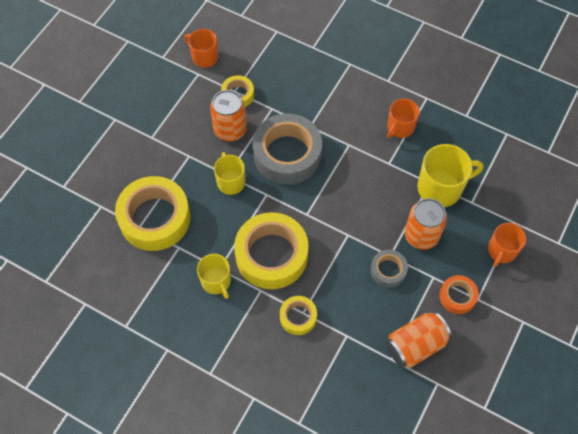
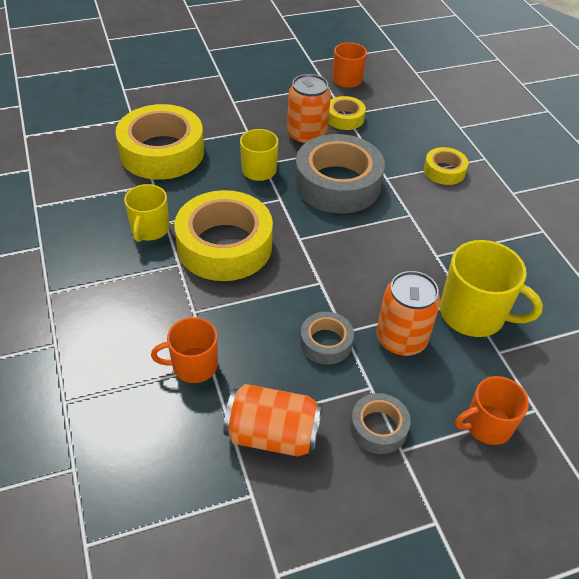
camera: 40 degrees right, 15 degrees down
(298, 317) = (184, 311): yellow tape -> yellow tape (444, 171)
(400, 127) = (483, 235): orange mug -> orange mug (193, 365)
(457, 296) = (378, 427): orange tape -> grey tape

